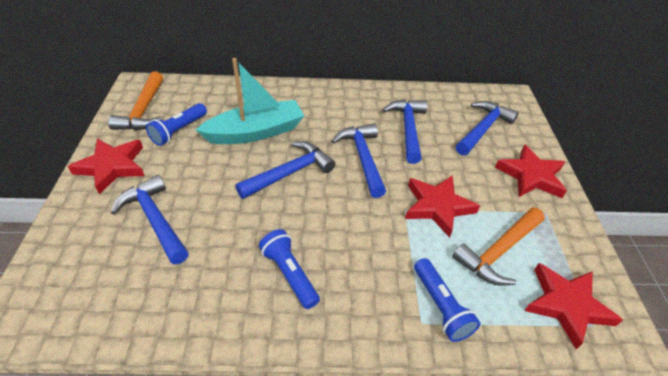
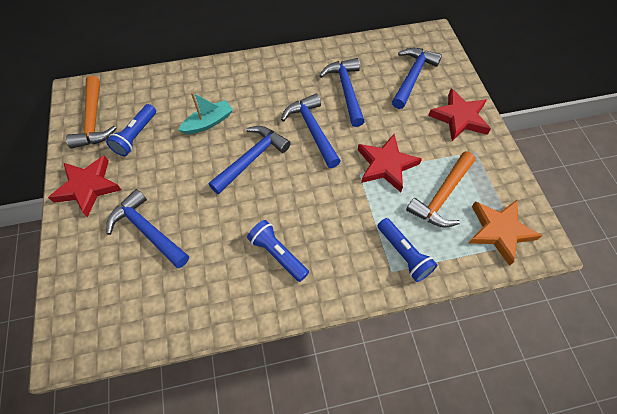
camera: 10 degrees left, 15 degrees up
(255, 132) = (208, 122): turquoise boat -> turquoise boat, size x0.58
(566, 305) = (499, 231): red star -> orange star

